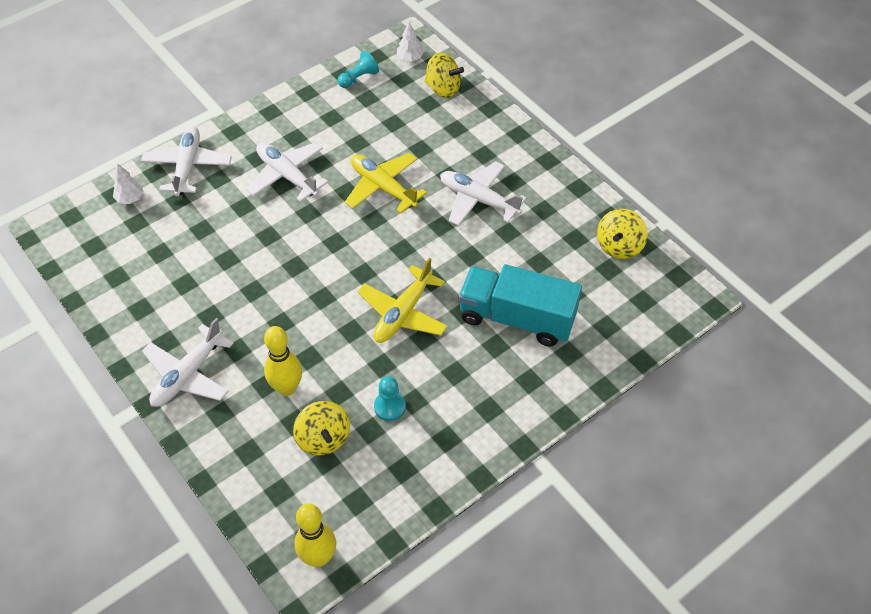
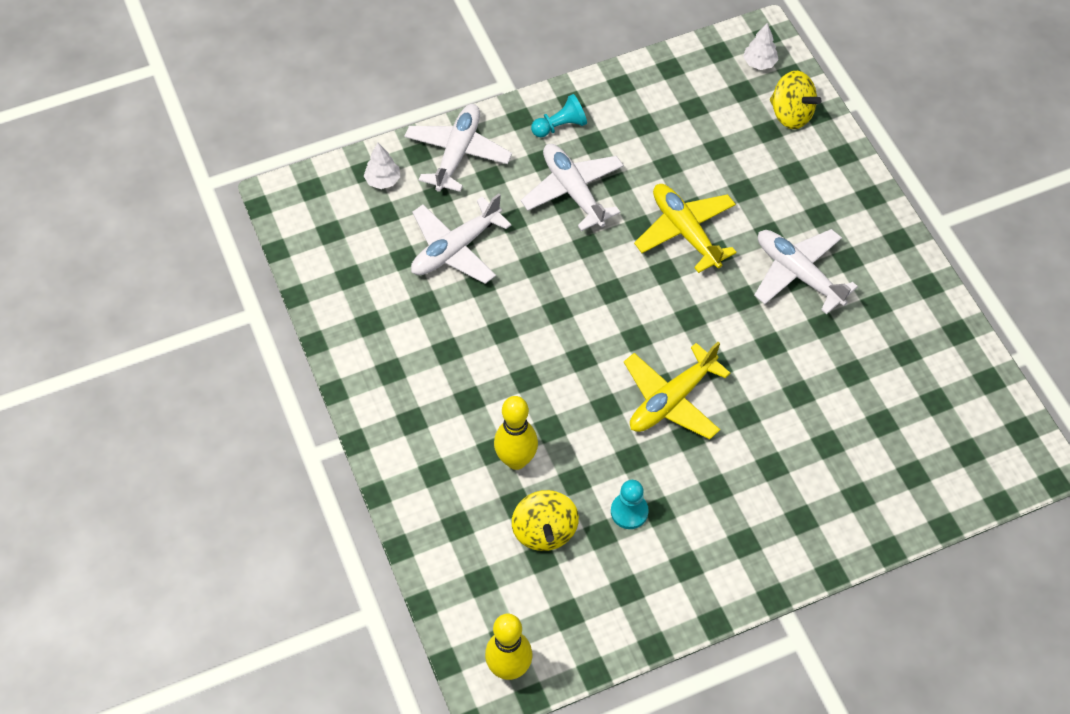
camera: 15 degrees right, 5 degrees up
(188, 375) = (407, 417): white plane -> white plane (455, 249)
(359, 78) = (689, 78): turquoise pawn -> turquoise pawn (560, 126)
(516, 318) = (806, 438): turquoise truck -> none
(619, 246) = (957, 374): yellow spinning top -> none

